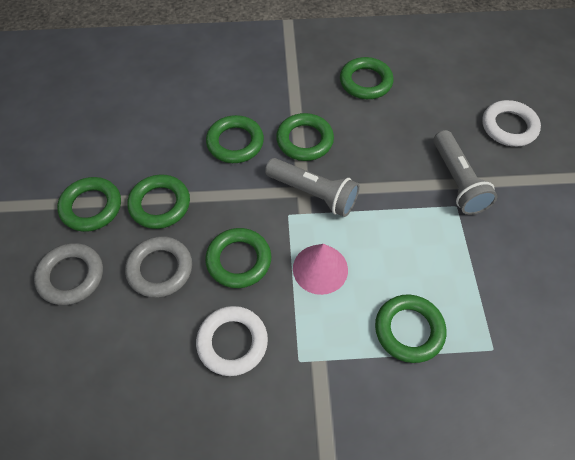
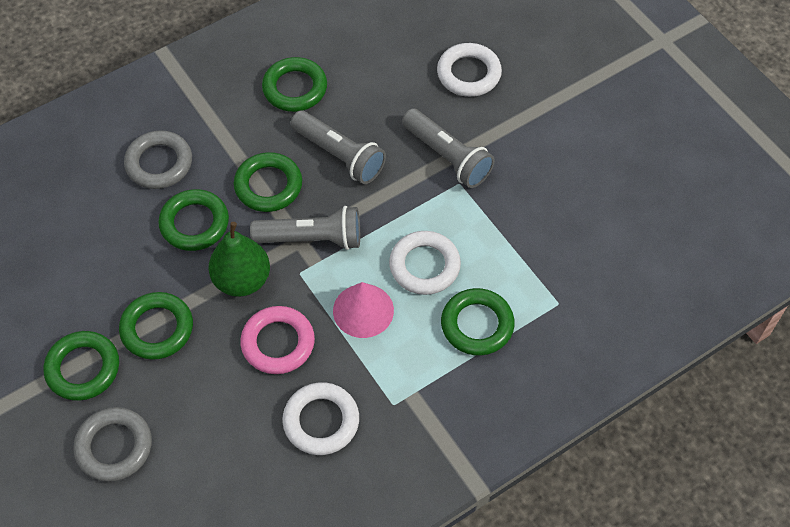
camera: 30 degrees left, 0 degrees up
(160, 269) = (203, 392): grey ring -> grey ring (159, 163)
(238, 260) = (278, 343): green ring -> pink ring
(242, 199) = (242, 280): none -> green pear
(371, 142) = (339, 156): none -> grey flashlight
(391, 258) = (424, 266): none -> white ring

